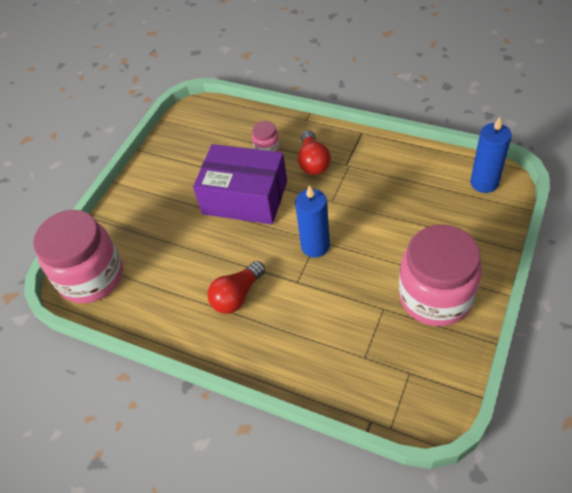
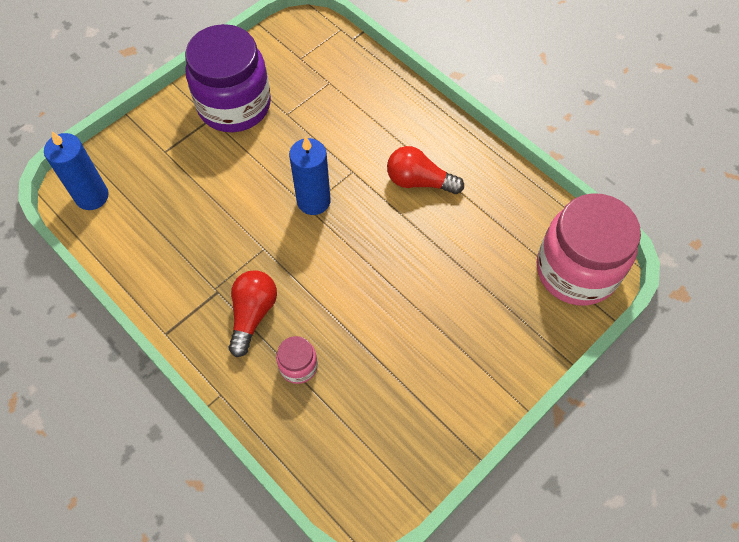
camera: 165 degrees left, 10 degrees up
(237, 296) = (419, 181): red light bulb -> red light bulb turned 135 degrees counterclockwise
(245, 197) = (361, 299): purple box -> none
(435, 296) = (234, 105): pink jar -> purple jar

